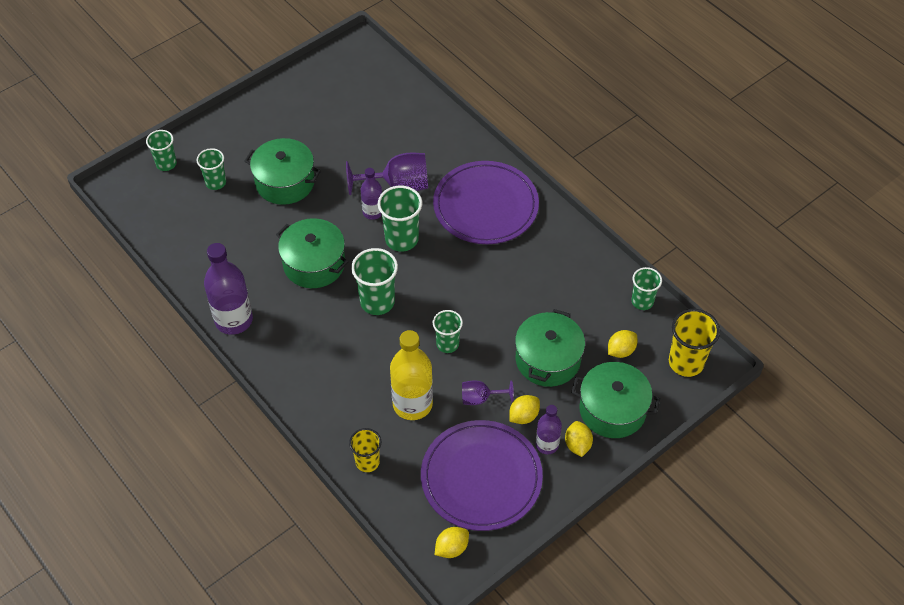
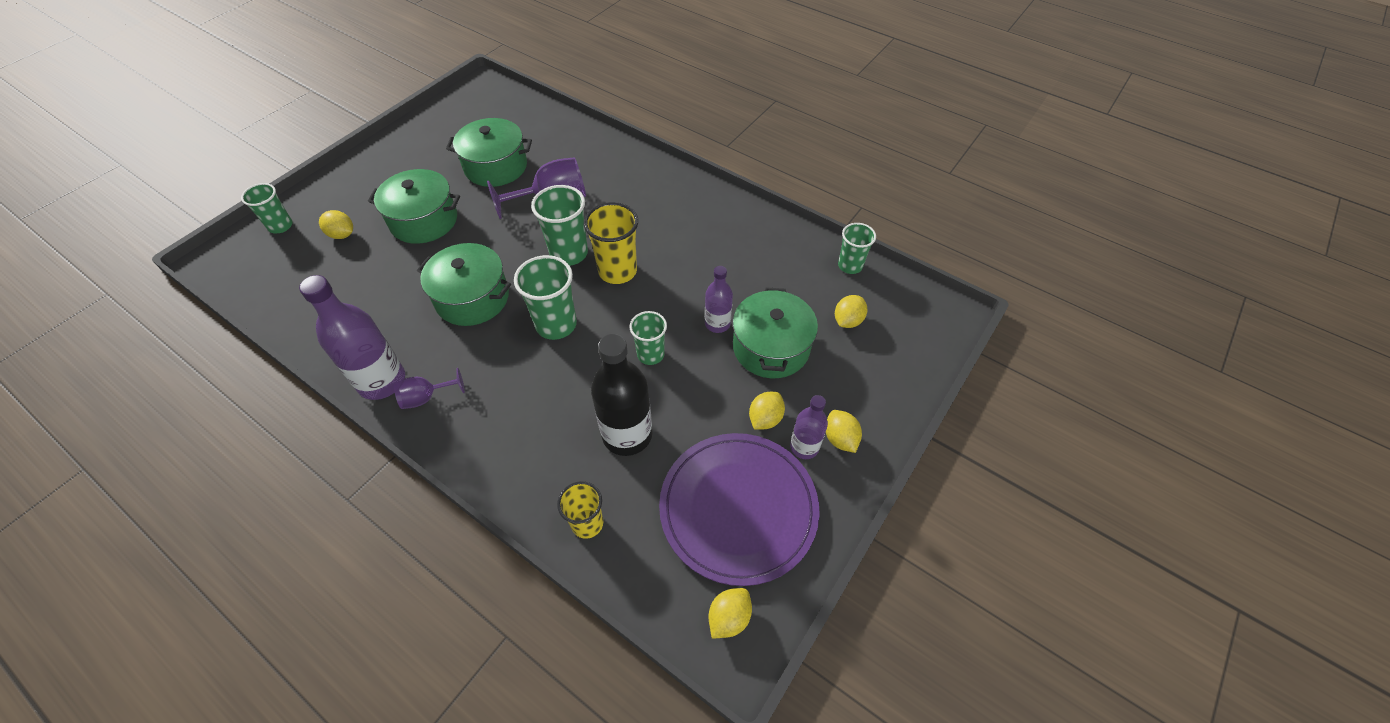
camera: 15 degrees left, 0 degrees up
(216, 182) = (342, 234): green cup -> yellow lemon
(373, 212) = (530, 232): purple bottle -> purple bottle (717, 323)
(412, 404) = (627, 435): yellow bottle -> black bottle
(480, 398) = (707, 409): purple goblet -> purple goblet (426, 397)
(485, 206) = (652, 204): purple plate -> none
(612, 410) = (864, 388): green pot -> green pot (496, 166)
(686, 362) = (922, 318): yellow cup -> yellow cup (617, 271)

